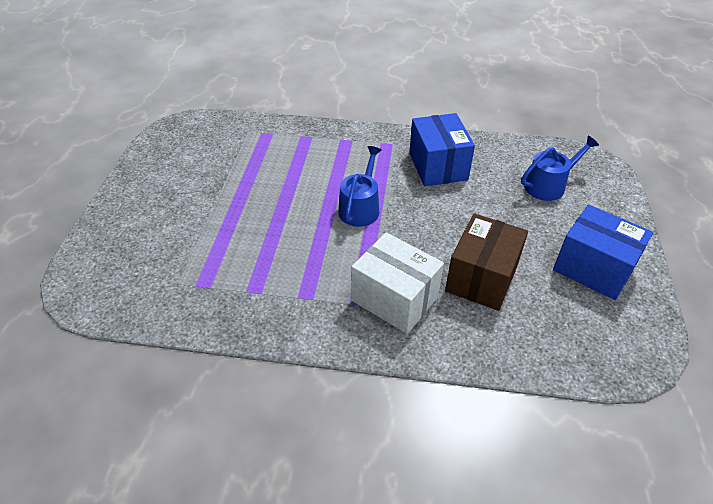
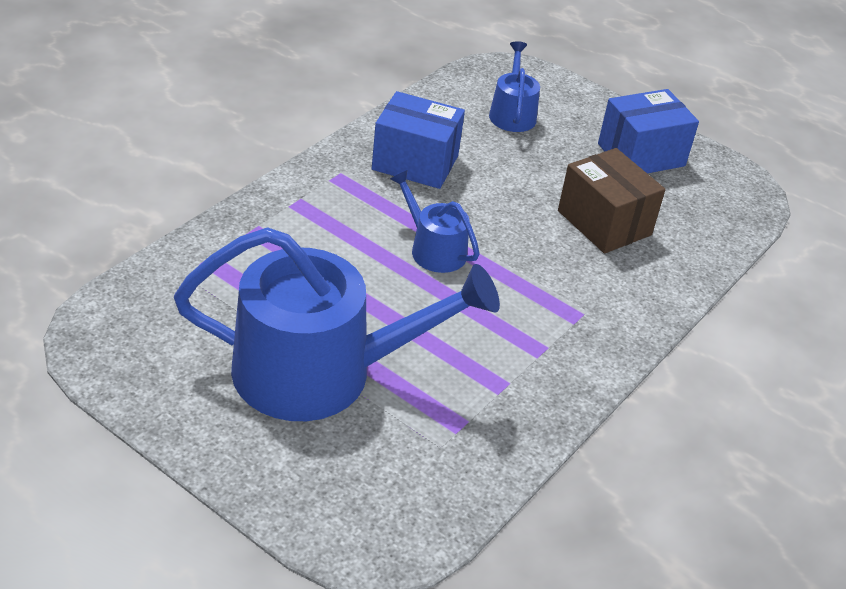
camera: 65 degrees left, 5 degrees down
(208, 208) = (320, 372): none -> blue watering can
(394, 299) = (590, 290): white box -> none

